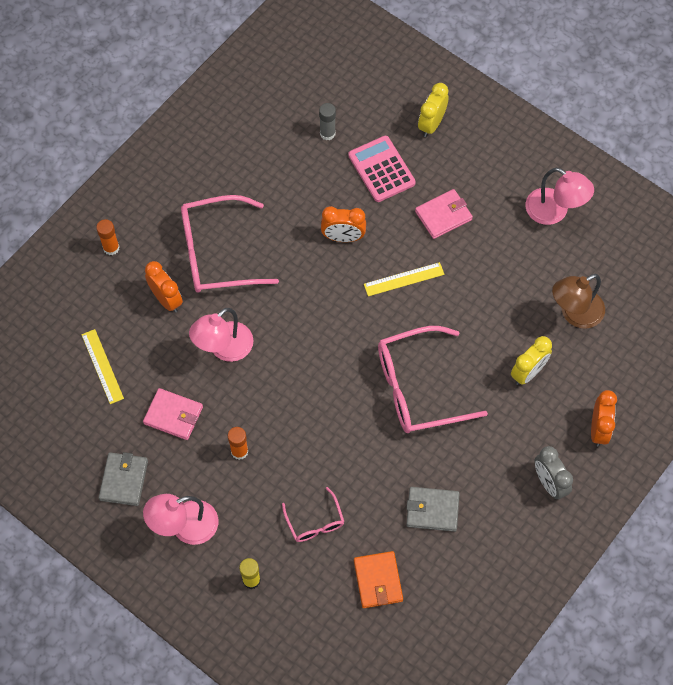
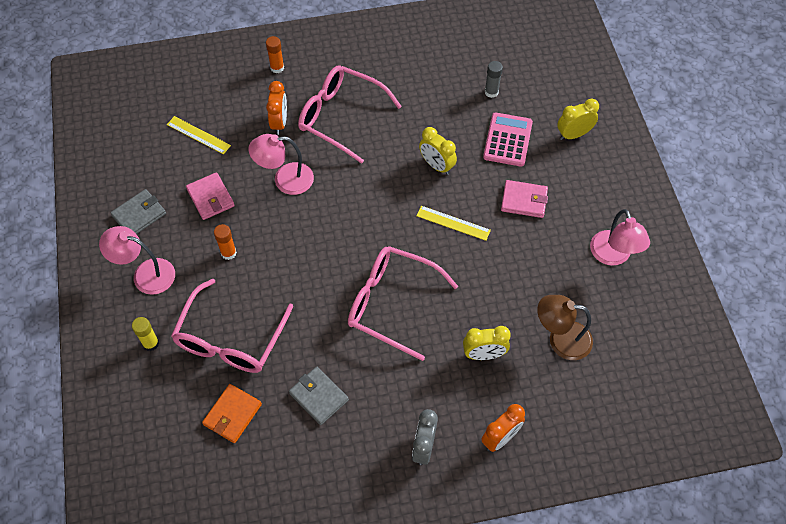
camera: 40 degrees right, 5 degrees down
(102, 366) = (198, 135): yellow ruler -> yellow ruler turned 75 degrees counterclockwise
(315, 522) = (230, 339): pink glasses -> pink glasses, size x2.00
(343, 237) = (436, 165): orange clock -> yellow clock

